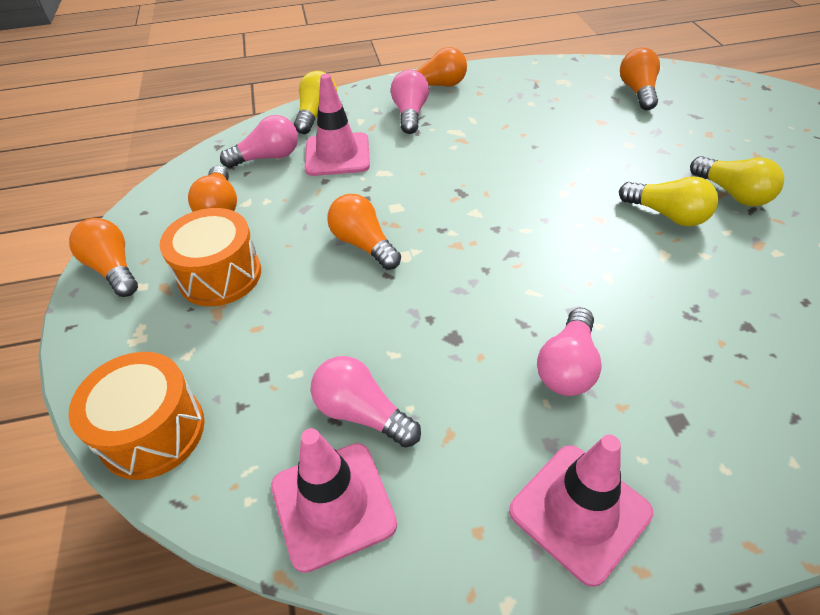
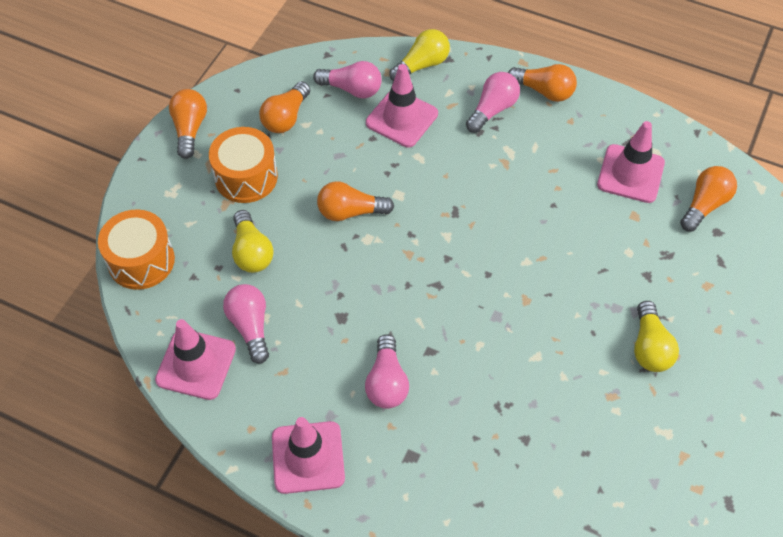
camera: 35 degrees right, 10 degrees up
(363, 244) = (350, 212): orange light bulb -> orange light bulb turned 90 degrees counterclockwise
(564, 100) = (630, 174): none -> pink traffic cone
(567, 366) = (386, 382): pink light bulb -> pink light bulb turned 60 degrees counterclockwise
(667, 215) = (577, 330): yellow light bulb -> yellow light bulb (252, 252)

